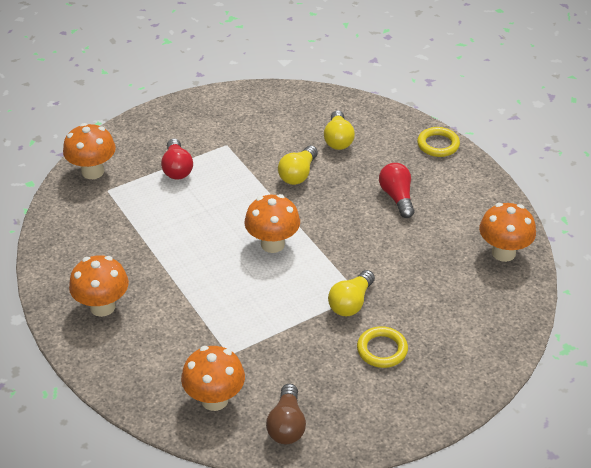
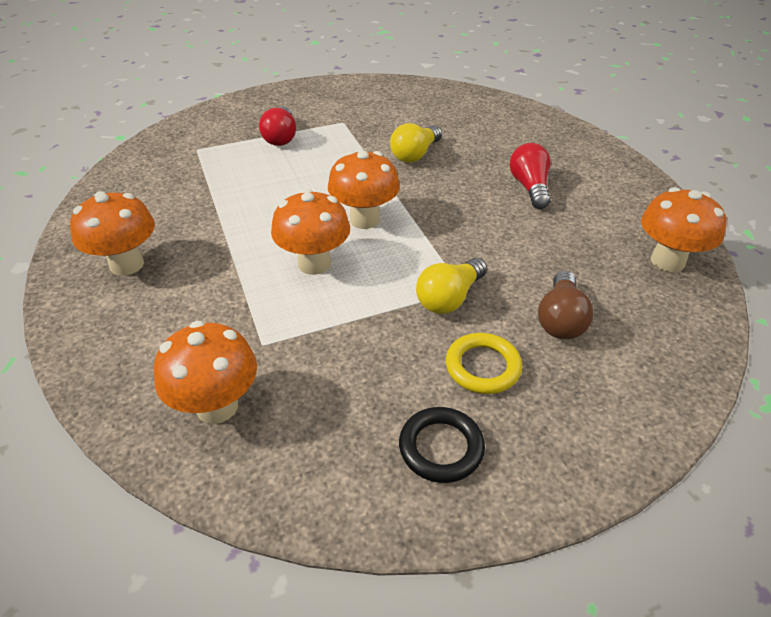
camera: 10 degrees right, 0 degrees up
(93, 172) = (189, 132): orange mushroom -> orange mushroom (314, 264)
(287, 425) = (310, 464): brown light bulb -> brown light bulb (560, 319)
(338, 139) = (468, 128): yellow light bulb -> none
(364, 404) = (441, 448): none -> black ring
(438, 145) = (585, 142): yellow ring -> none

